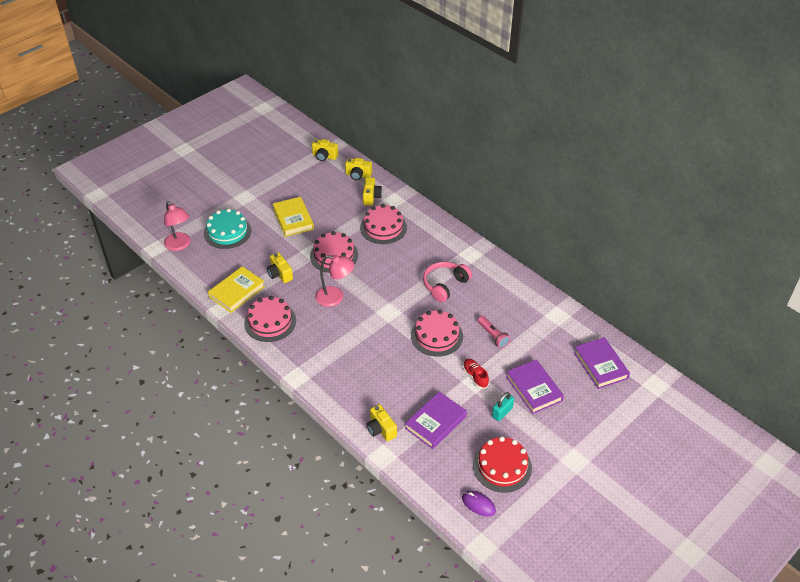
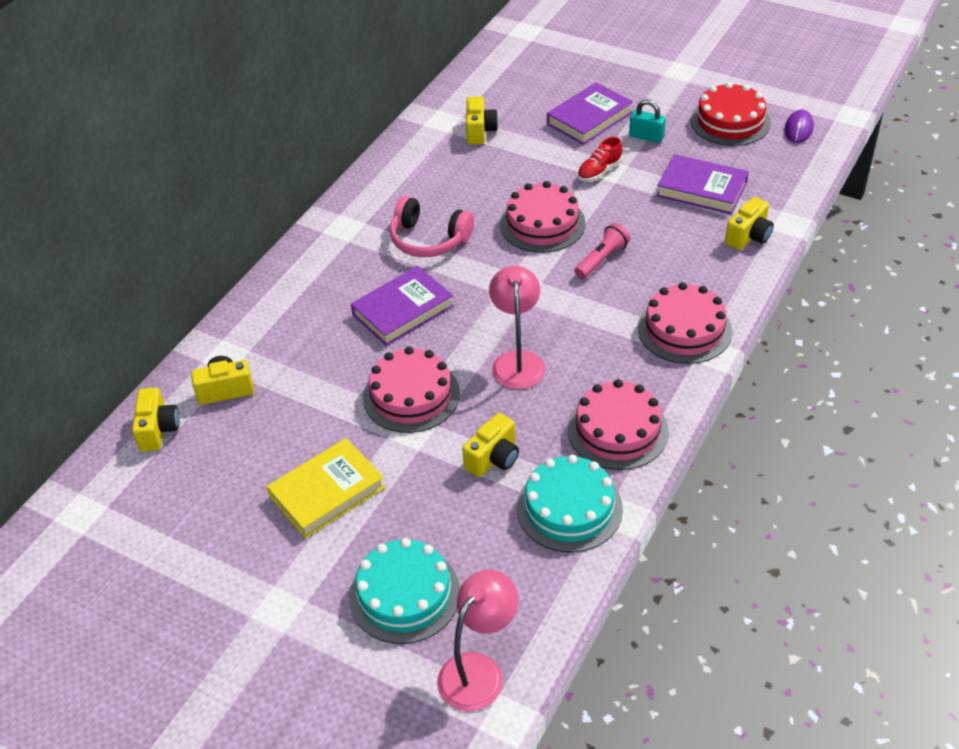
camera: 105 degrees left, 0 degrees up
(237, 292) = (569, 508): yellow book -> turquoise cake
(324, 156) = (100, 507): yellow camera -> yellow camera (480, 131)
(383, 227) = (310, 349): pink cake -> pink cake (684, 329)
(493, 336) = (513, 170): pink flashlight -> pink flashlight (601, 259)
(600, 365) = (516, 73): purple book -> purple book (403, 310)

